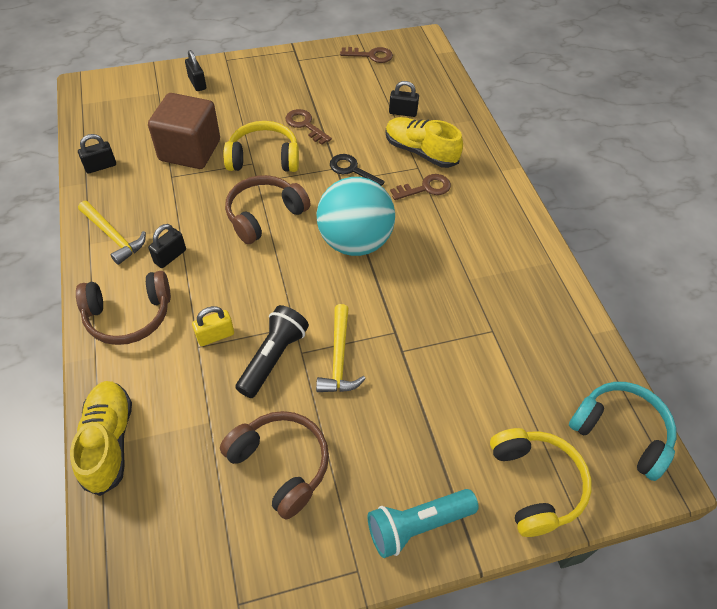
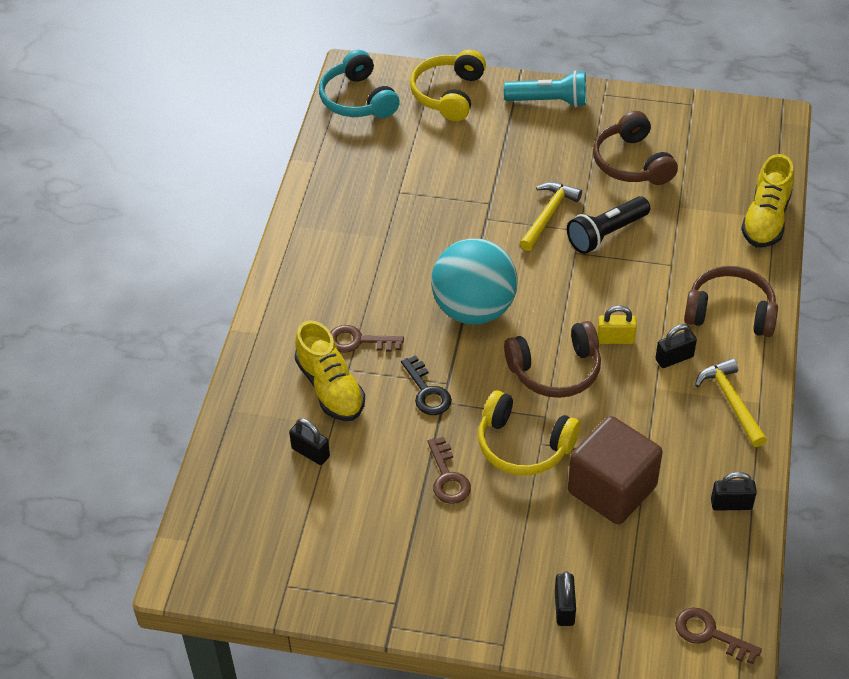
camera: 150 degrees left, 5 degrees down
(215, 336) = (652, 268): yellow padlock -> yellow padlock (615, 339)
(371, 55) = (284, 571): brown key -> brown key (710, 634)

